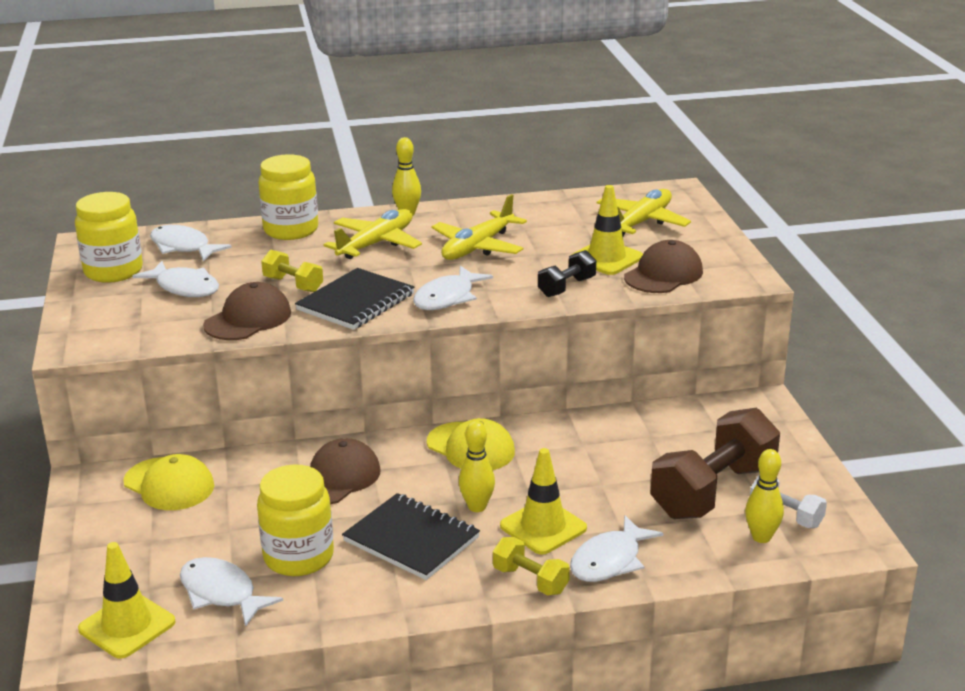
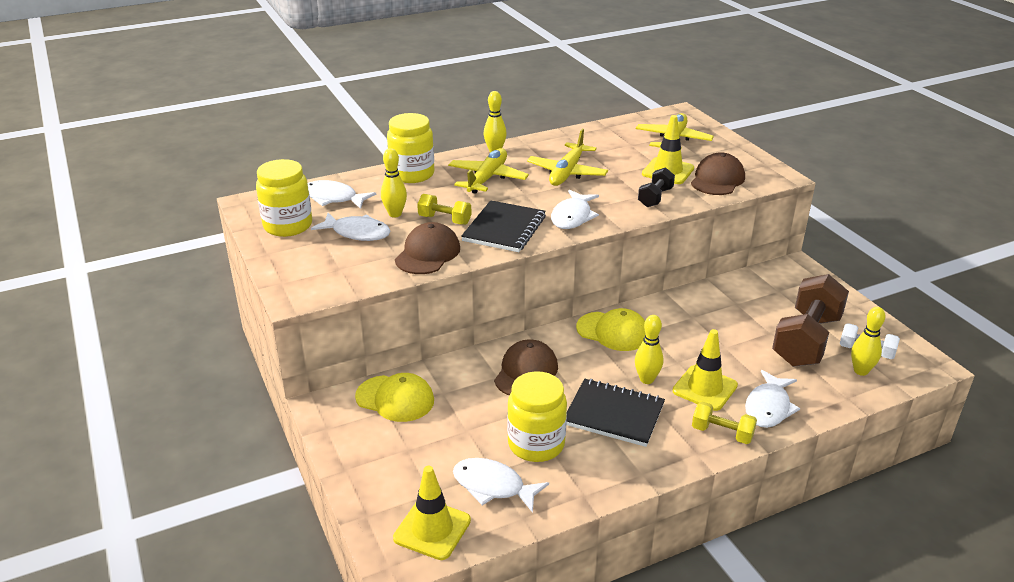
camera: 15 degrees left, 5 degrees up
(241, 272) = (395, 214): none -> yellow bowling pin

